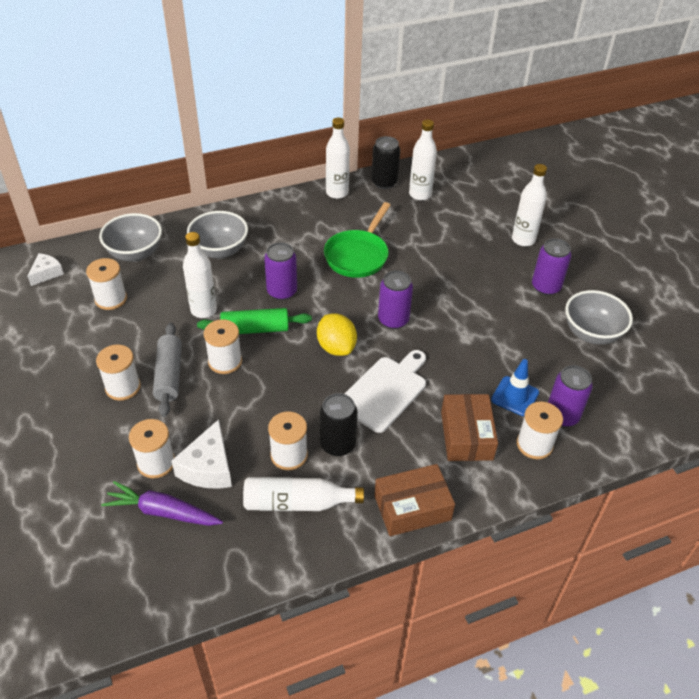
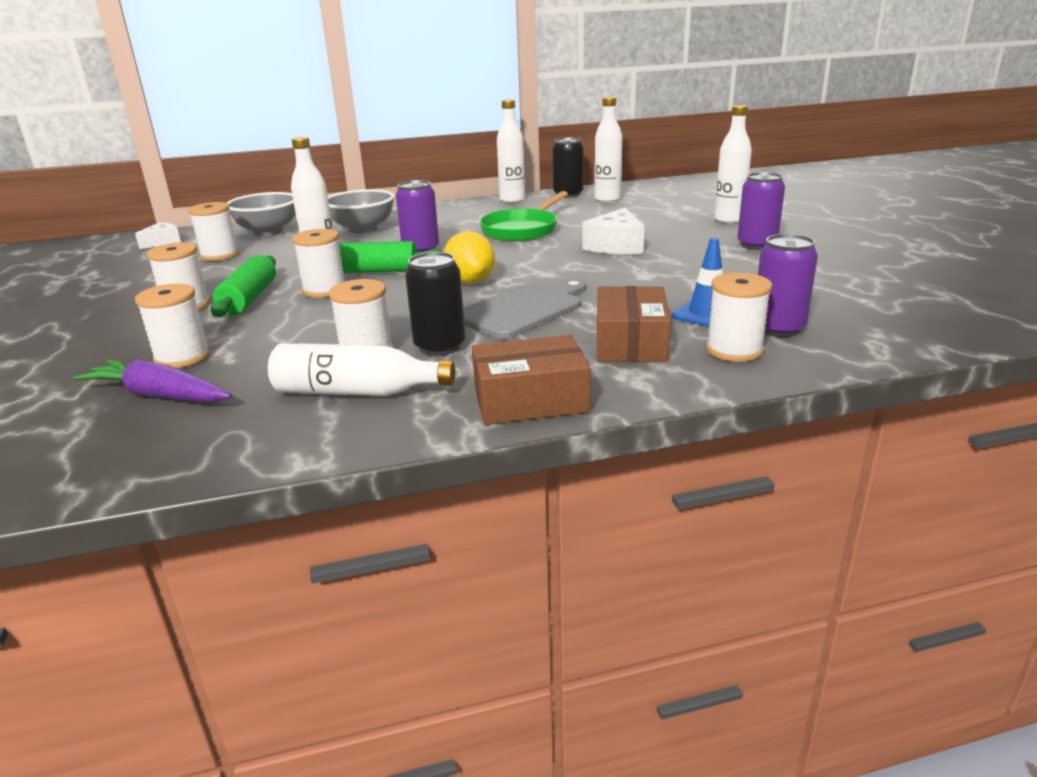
camera: 10 degrees right, 20 degrees down
(169, 375) = (249, 298): grey rolling pin -> green rolling pin
(208, 467) = (249, 361): white cheese -> white cheese (616, 246)
(385, 391) = (523, 310): white cutting board -> grey cutting board
(393, 320) = (551, 265): purple can -> none
(591, 333) = (820, 272): grey bowl -> none

